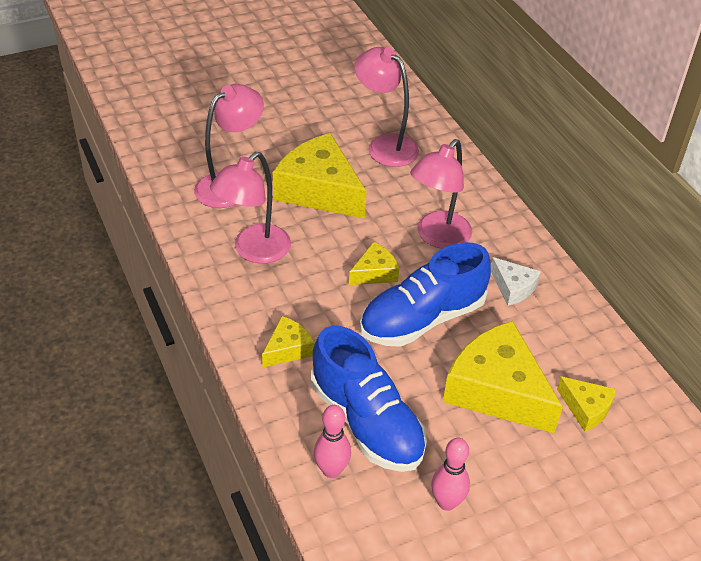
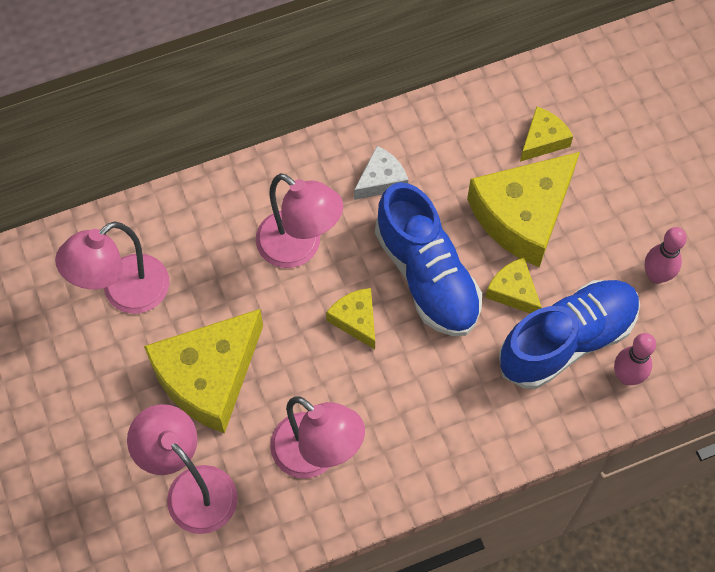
camera: 85 degrees left, 20 degrees up
(288, 349) = (472, 416): yellow cheese -> yellow cheese (513, 291)

